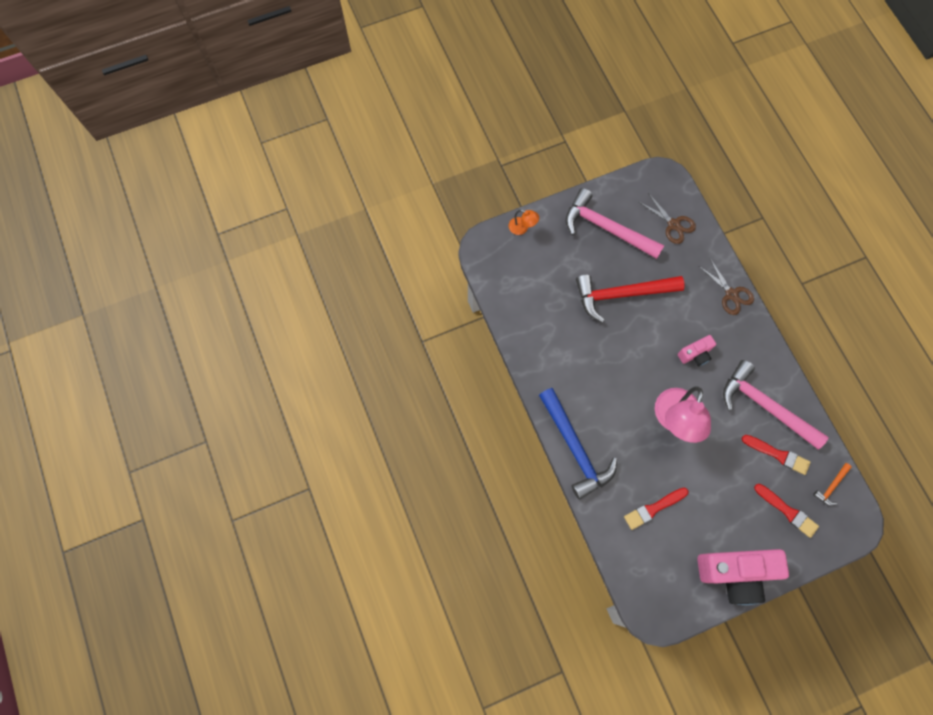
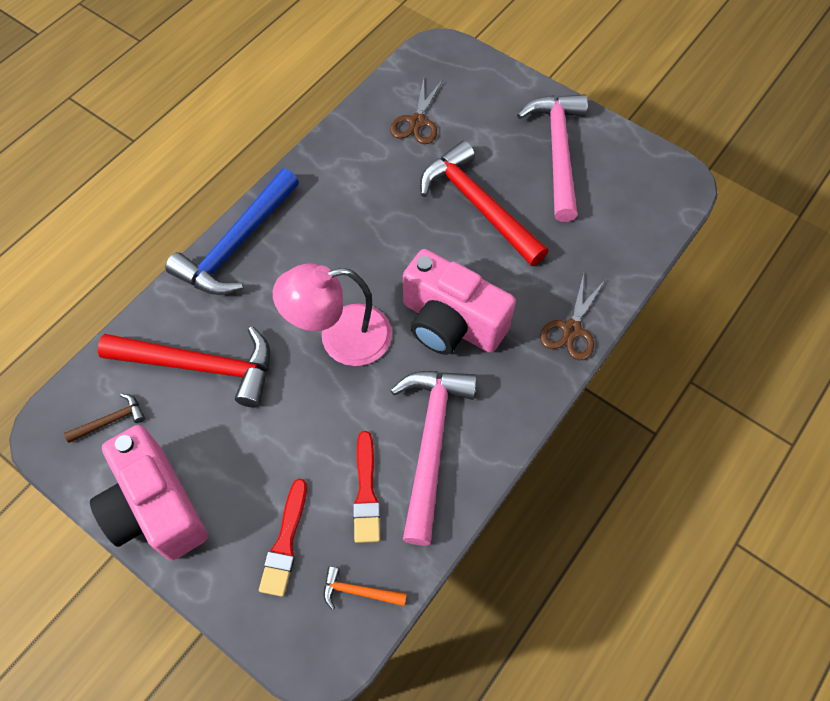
camera: 60 degrees right, 10 degrees down
(522, 228) = (492, 72): orange lamp -> none
(653, 508) = (201, 366): red brush -> red hammer
(665, 577) = (110, 420): none -> brown hammer
(673, 224) = (621, 220): brown scissors -> brown scissors (417, 122)
(695, 354) = (451, 323): pink camera -> pink camera, size x2.03

